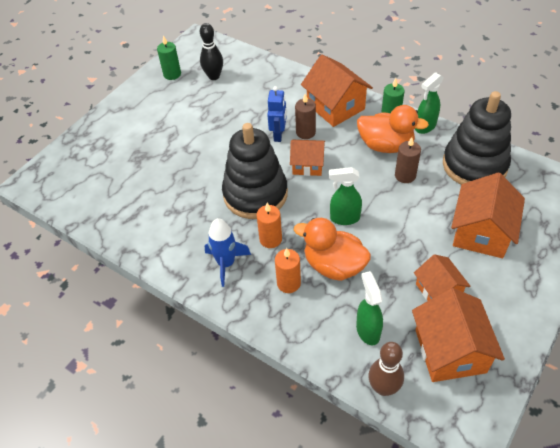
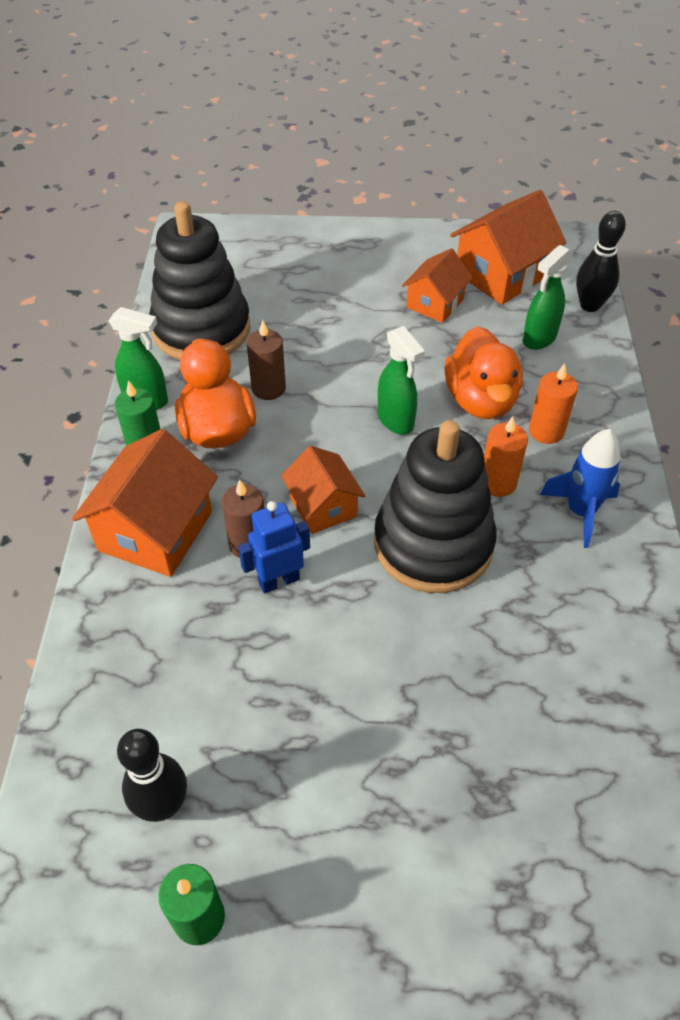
camera: 125 degrees left, 0 degrees up
(383, 388) = (589, 305): brown bowling pin -> black bowling pin
(481, 232) = (319, 294): orange house -> none

